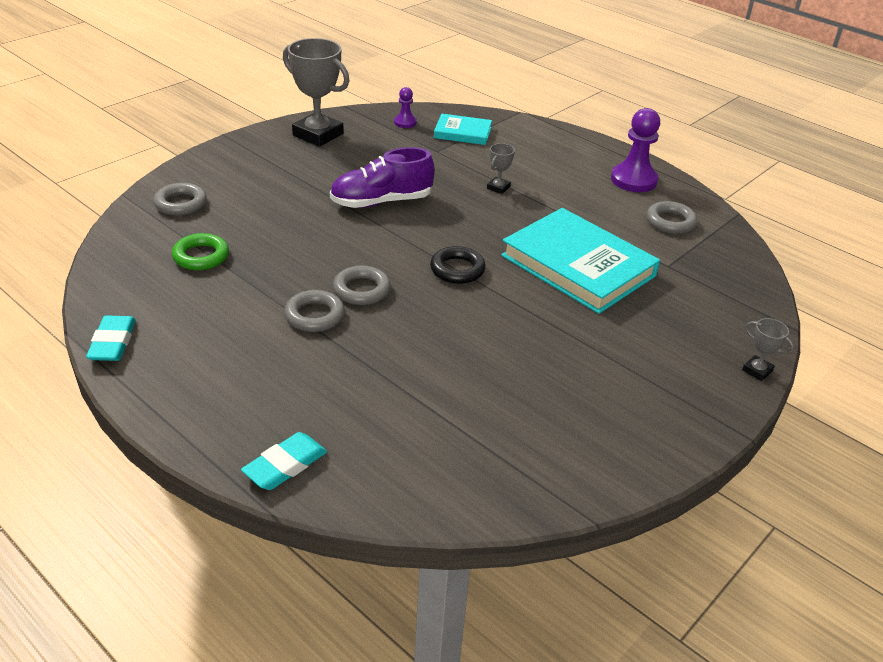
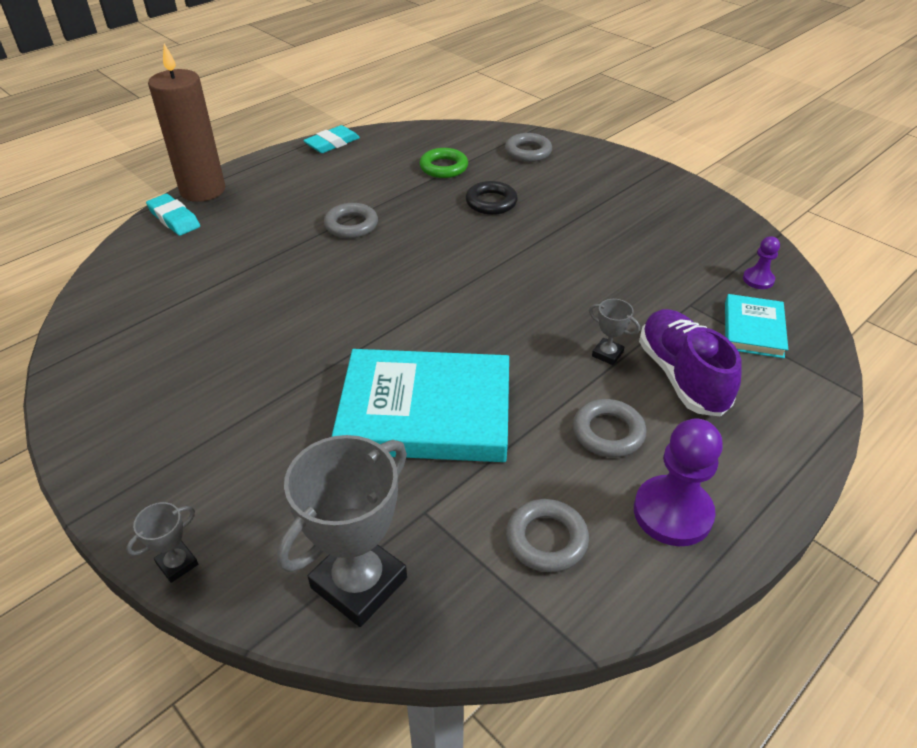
camera: 95 degrees right, 5 degrees up
(112, 342) = (332, 143): turquoise eraser -> turquoise eraser turned 45 degrees counterclockwise
(214, 450) = (203, 190): none -> brown candle
(318, 134) = (693, 217): grey trophy -> grey trophy (359, 583)
(361, 290) = (387, 249): grey ring -> grey ring (608, 432)
(381, 202) = (553, 261): purple shoe -> purple shoe (682, 376)
(457, 269) = (420, 311): black ring -> black ring (491, 202)
(578, 266) = (425, 412): turquoise book -> turquoise book turned 45 degrees clockwise

